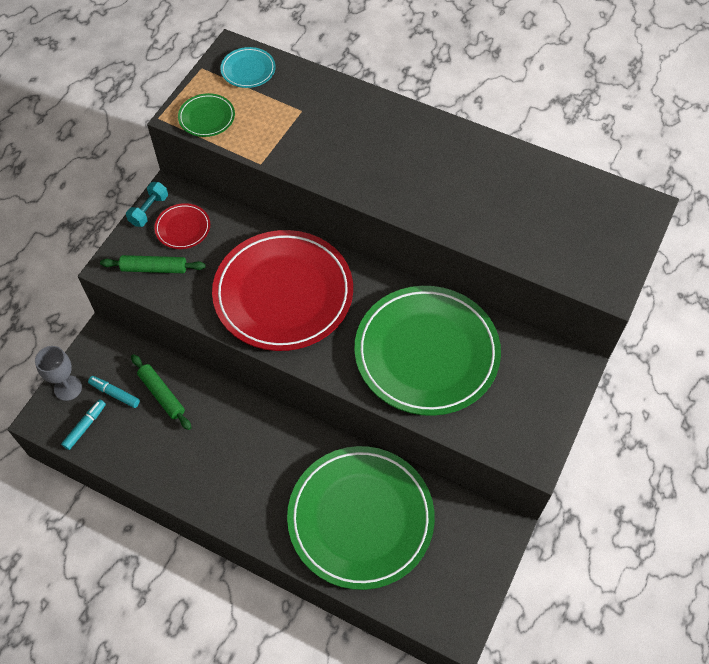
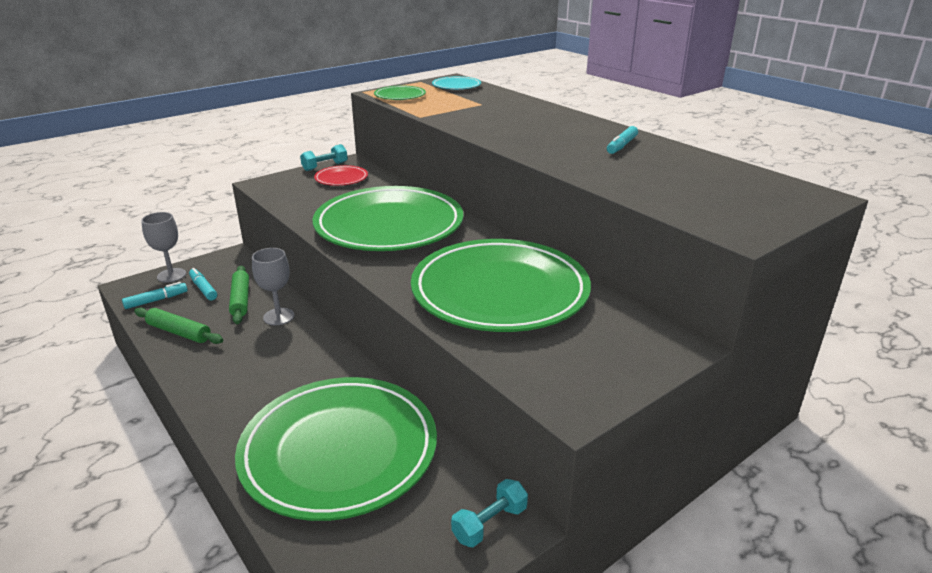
camera: 25 degrees right, 30 degrees down
(154, 268) = (294, 191): green rolling pin -> green rolling pin (179, 332)
(212, 402) = (278, 316): none -> grey goblet
(283, 294) = (389, 225): red plate -> green plate
(471, 165) = (621, 146): none -> turquoise marker
(490, 532) = (489, 523): none -> turquoise dumbbell

